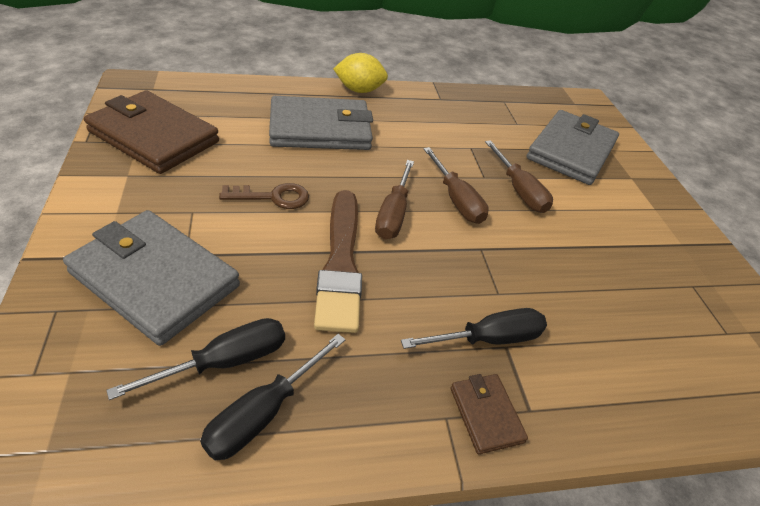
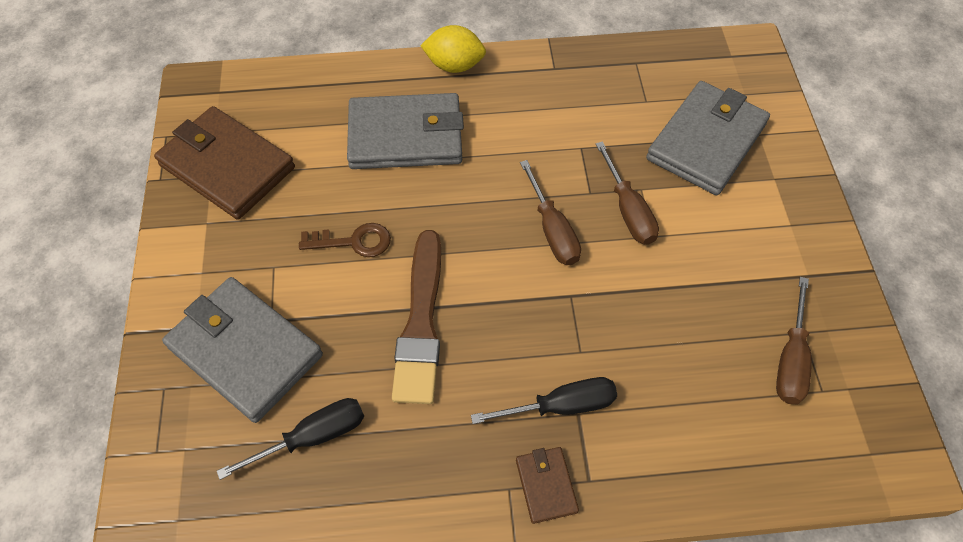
camera: 10 degrees right, 15 degrees up
(264, 412) = (348, 485): black screwdriver -> none
(393, 214) = (480, 255): brown screwdriver -> brown screwdriver (791, 359)

